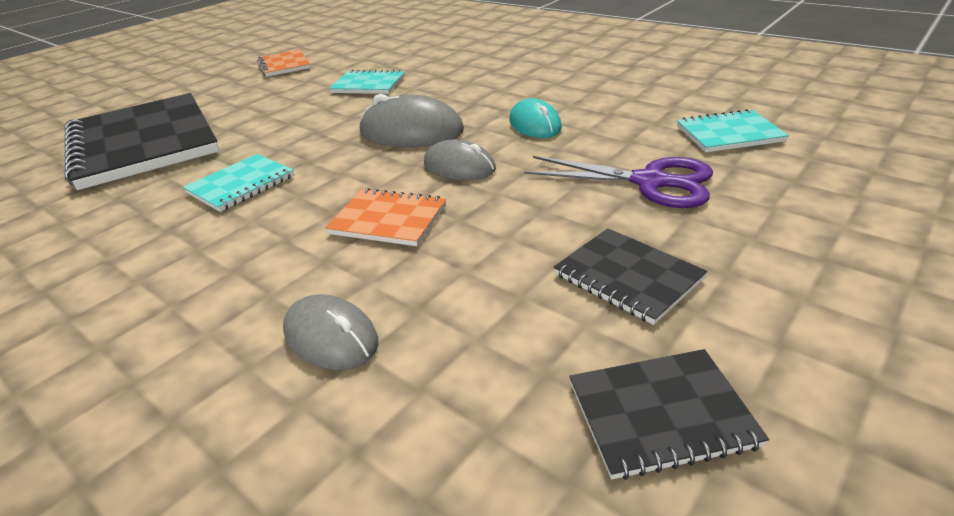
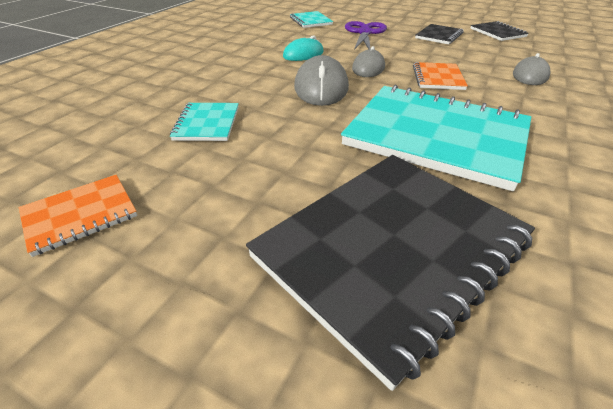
camera: 105 degrees left, 5 degrees up
(241, 185) = (436, 136): turquoise notebook -> turquoise notebook, size x2.17

